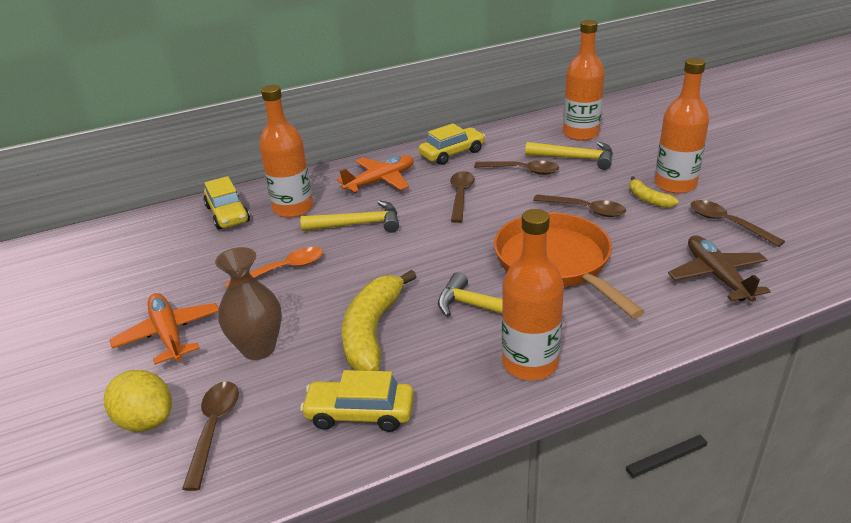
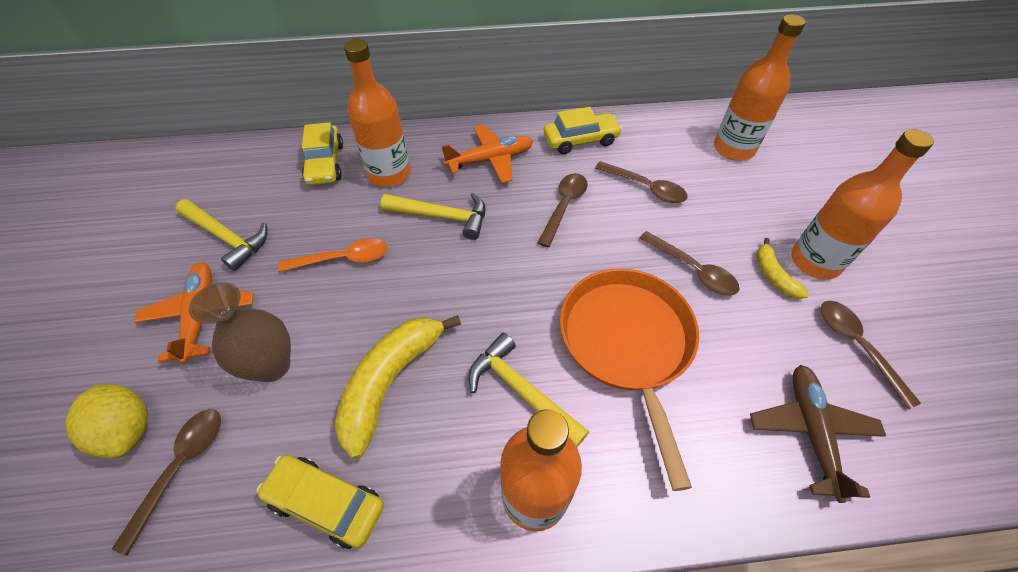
camera: 15 degrees right, 20 degrees up
(575, 158) = (713, 185): yellow hammer -> yellow hammer (227, 238)

